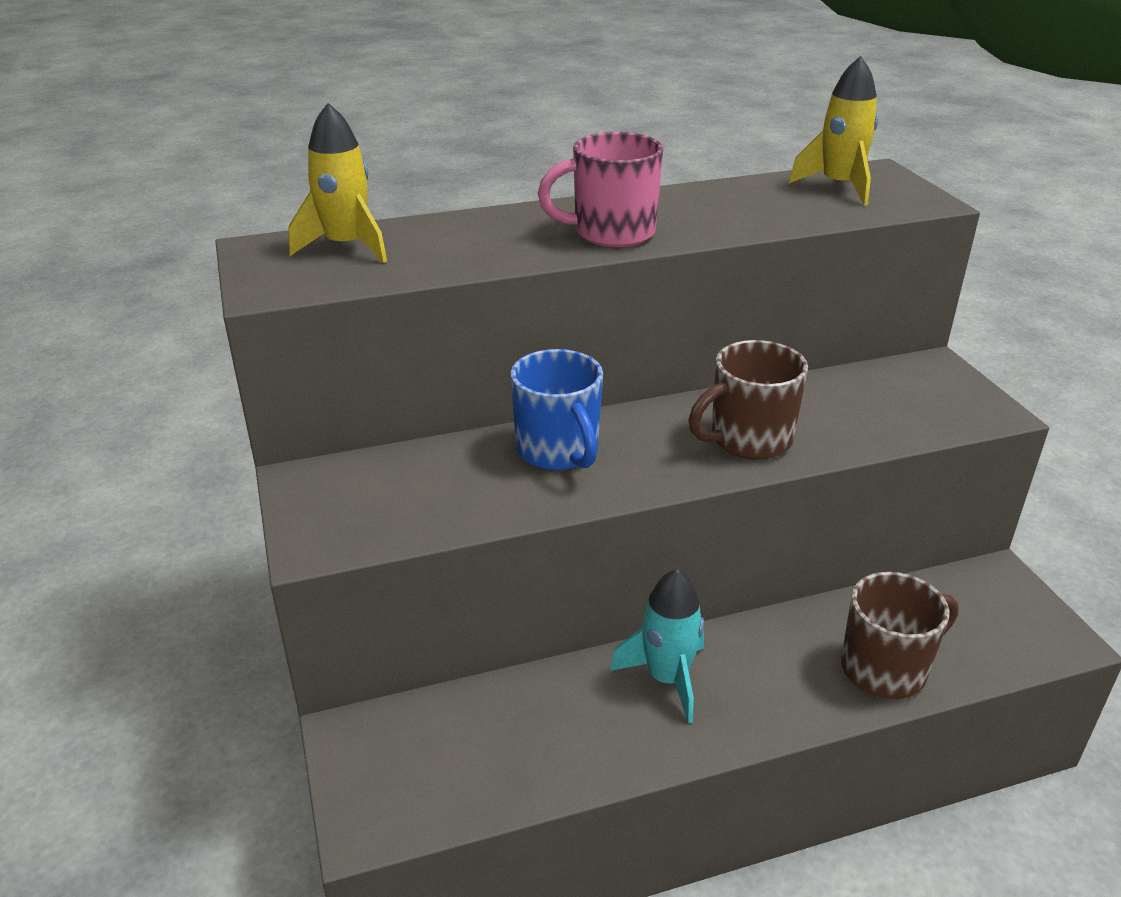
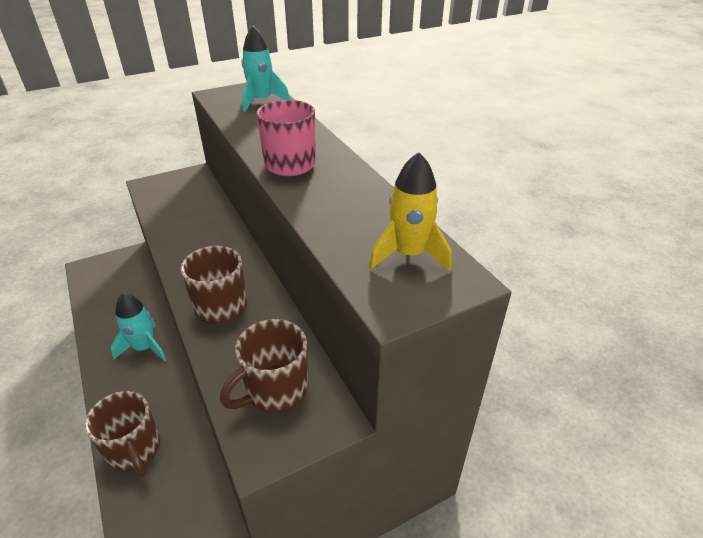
camera: 80 degrees right, 5 degrees up
(346, 247) = (261, 101): yellow rocket -> turquoise rocket
(558, 451) = (211, 236): blue mug -> none
(903, 399) = (275, 390): none -> brown mug

